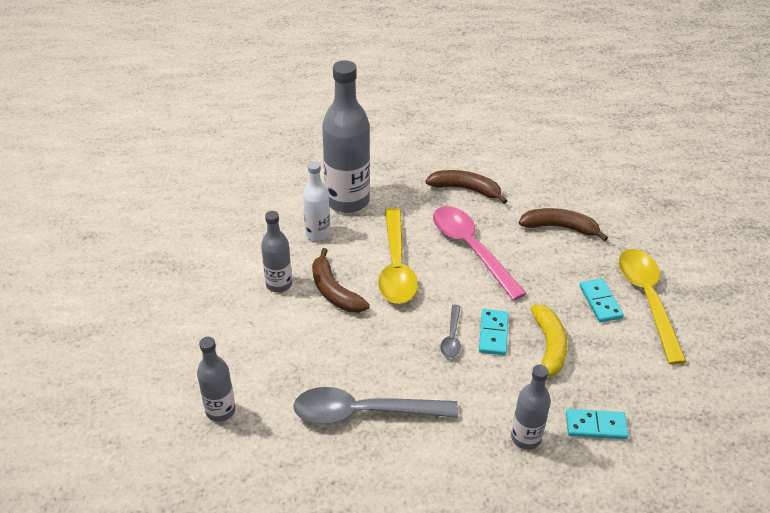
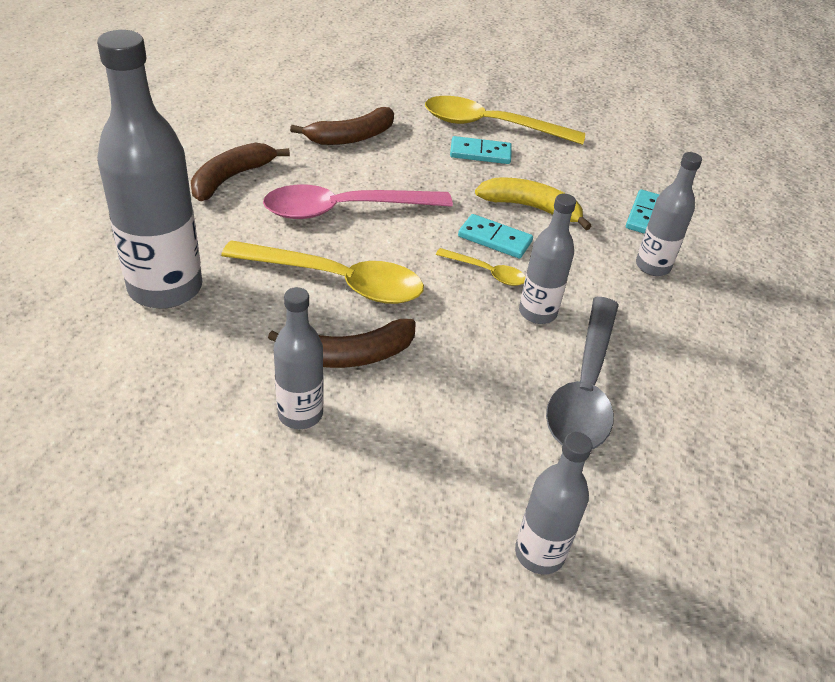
camera: 75 degrees left, 0 degrees up
(317, 234) = (216, 340): white bottle -> none
(425, 373) = (537, 313): none -> grey bottle
(452, 337) = (487, 272): grey spoon -> yellow spoon
(560, 227) = (351, 137): brown banana -> brown banana turned 150 degrees counterclockwise

